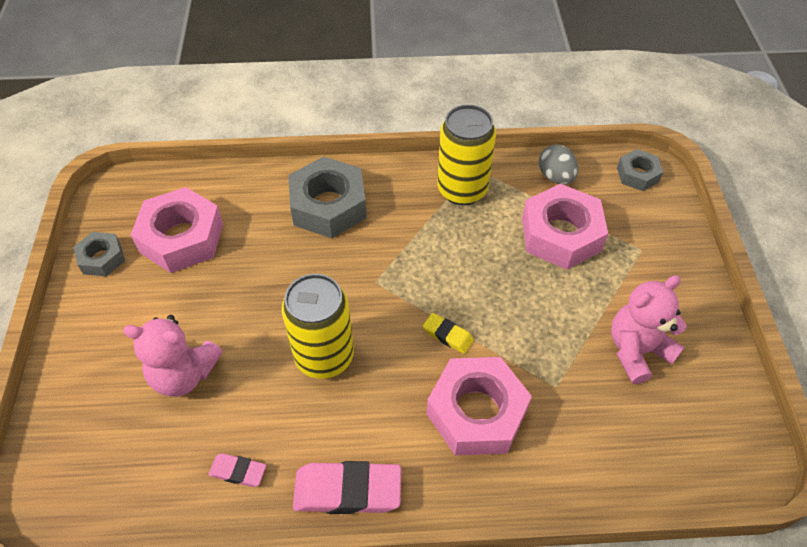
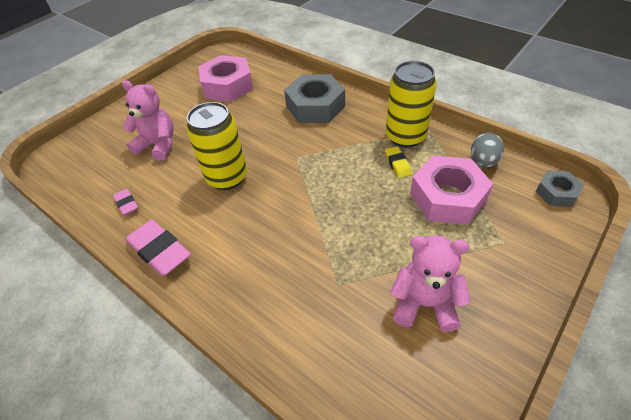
camera: 45 degrees right, 5 degrees down
(102, 258) = (185, 77): grey nut -> none
(184, 374) = (158, 145): pink teddy bear -> pink teddy bear turned 150 degrees clockwise
(448, 335) = (304, 209): yellow eraser -> yellow eraser (397, 164)
(476, 412) = (272, 262): pink nut -> none

